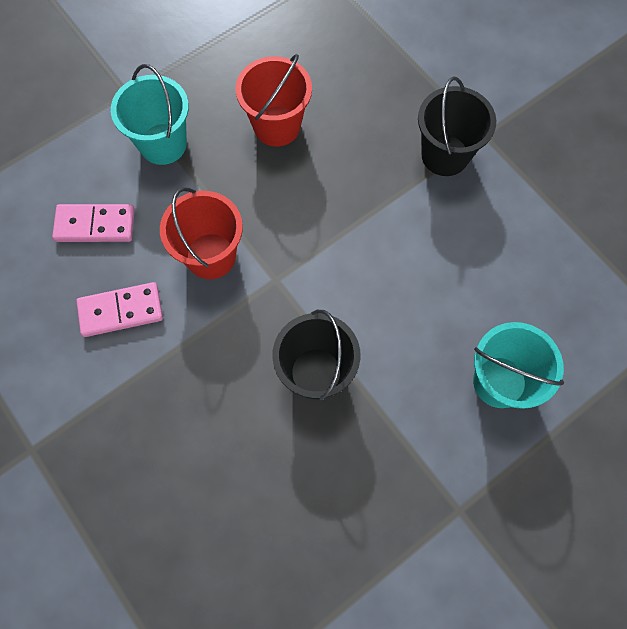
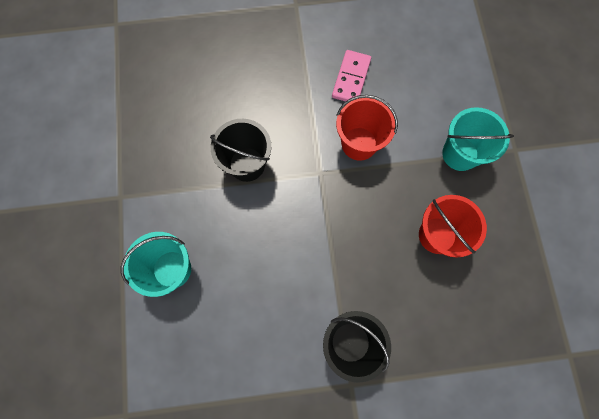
camera: 120 degrees right, 5 degrees up
(95, 225) = (418, 88): pink domino -> none

